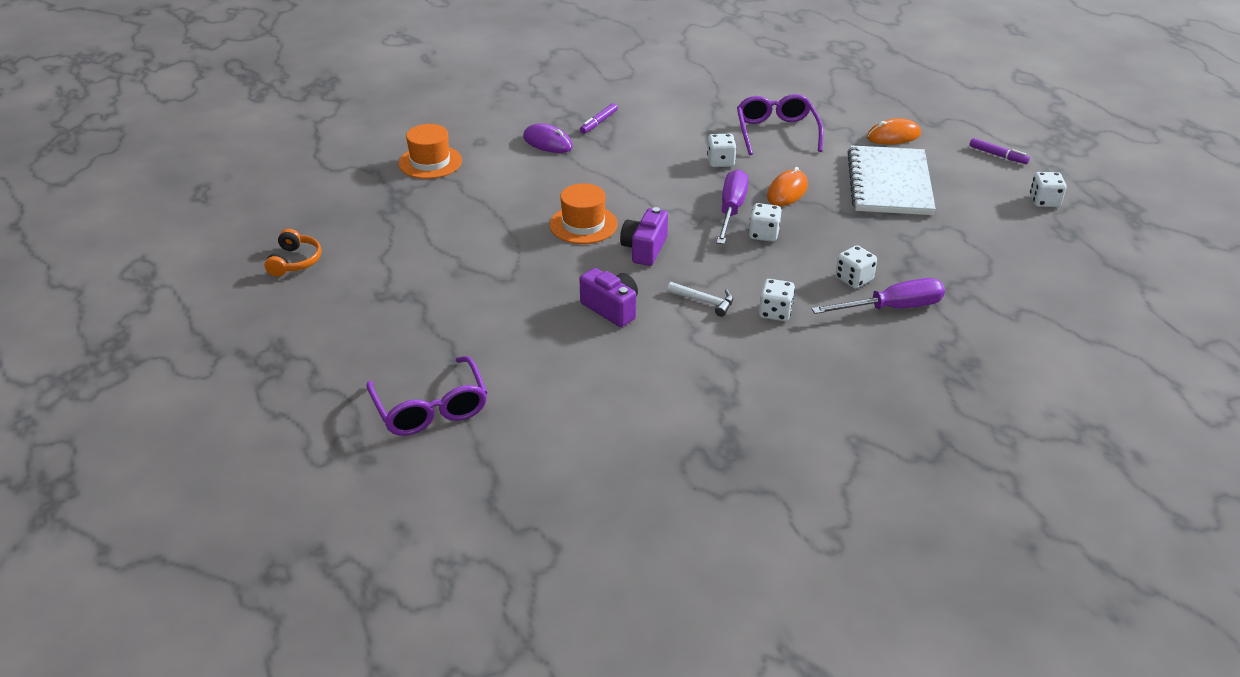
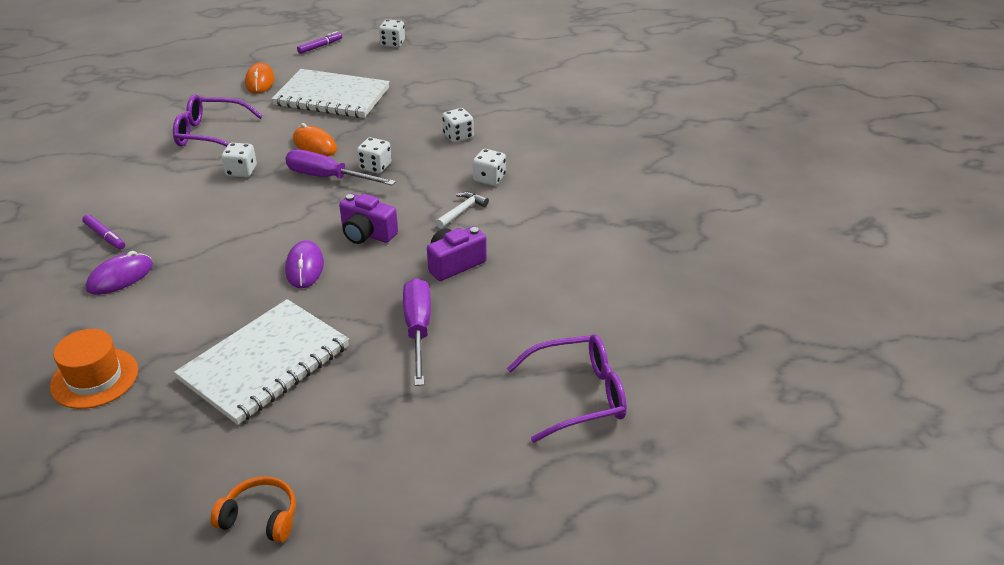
camera: 80 degrees left, 0 degrees up
(455, 230) = (265, 363): none -> white notebook
(583, 224) = (304, 267): orange hat -> purple mouse
(892, 308) = (501, 127): purple screwdriver -> purple screwdriver (418, 329)

